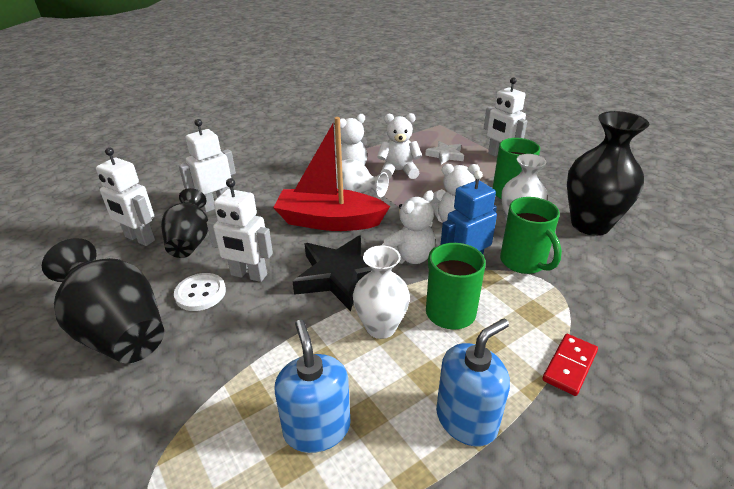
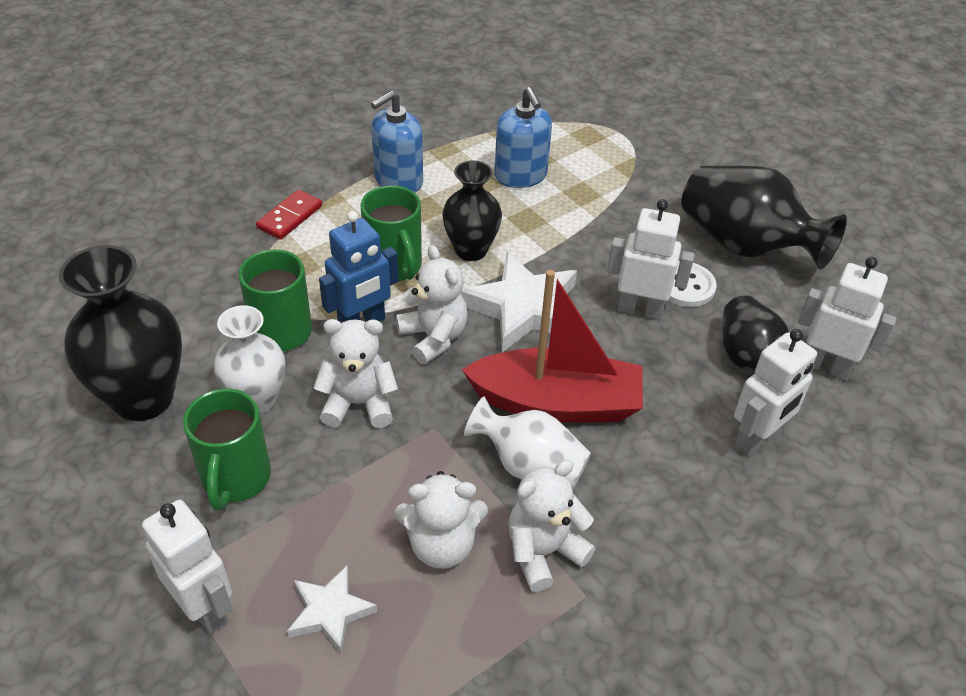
camera: 175 degrees right, 10 degrees up
(340, 276) = (523, 308): black star -> white star
(381, 327) = (471, 250): white vase -> black vase
(409, 257) = (433, 337): white teddy bear -> white teddy bear turned 105 degrees clockwise

